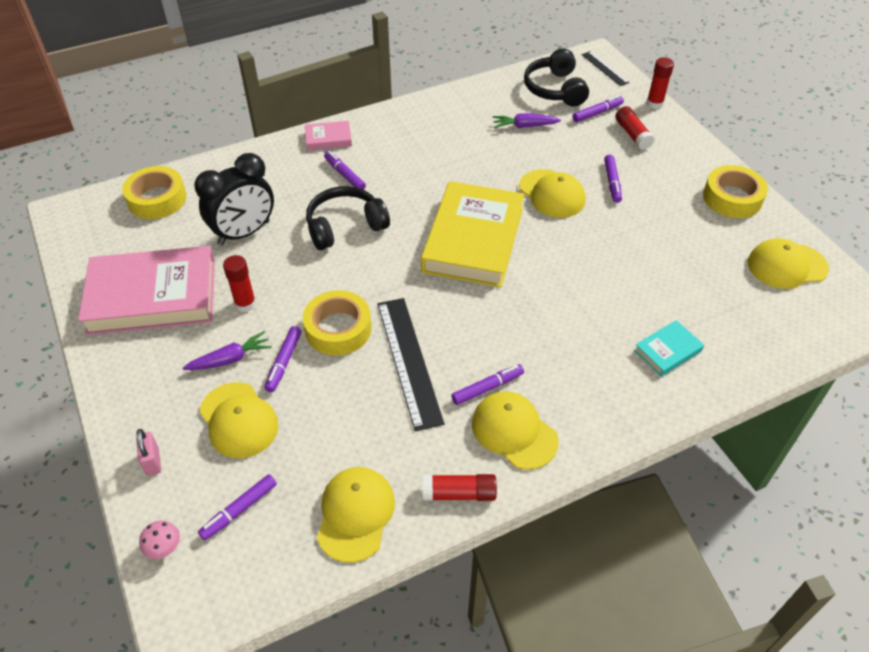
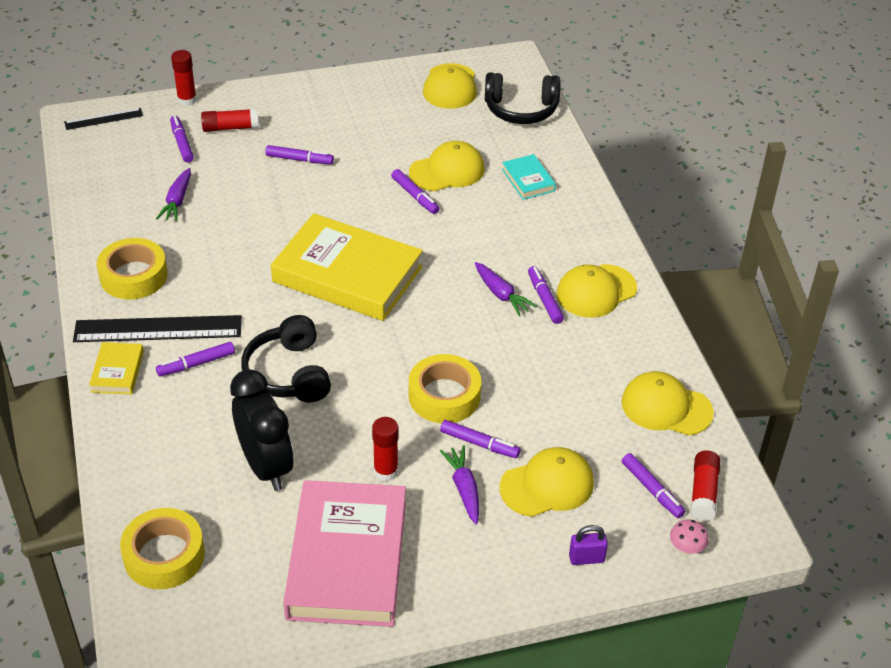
camera: 80 degrees left, 5 degrees down
(153, 461) = (586, 558): pink padlock -> purple padlock
(328, 138) = (117, 371): pink book -> yellow book
(409, 361) = (500, 348): black ruler -> black ruler (158, 329)
(459, 493) = (653, 337): red glue stick -> red glue stick (703, 492)
(483, 352) = (501, 294): none -> purple carrot
(552, 194) = (299, 204): yellow cap -> yellow cap (447, 171)
(555, 89) = (121, 164): black headphones -> black headphones (521, 110)
(599, 266) = (415, 196): none -> purple marker
(732, 198) = (353, 91): yellow tape -> yellow tape (133, 276)

